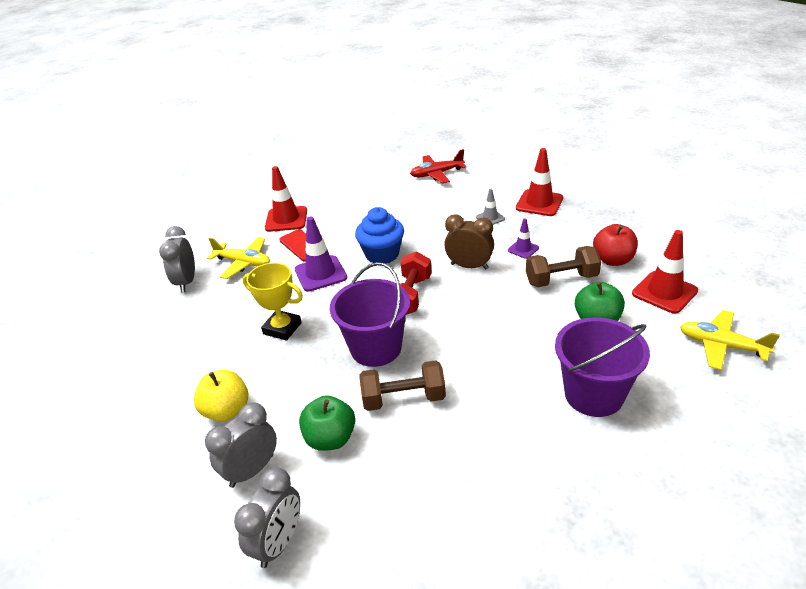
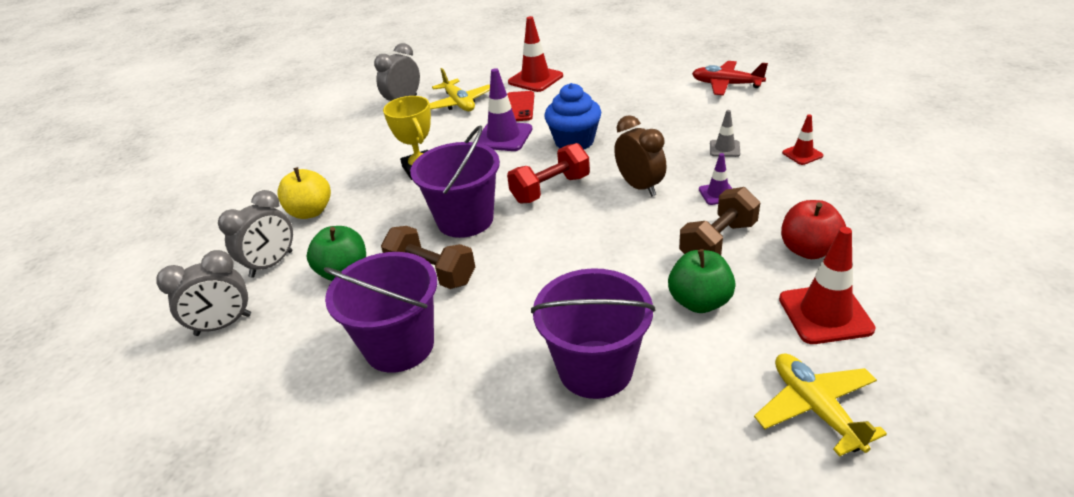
camera: 40 degrees right, 0 degrees up
(252, 470) = (271, 264): grey clock -> grey clock turned 135 degrees clockwise
(451, 461) = (399, 345): none -> purple bucket
(539, 203) = (802, 154): red traffic cone -> red traffic cone, size x0.55
(561, 279) = (718, 242): brown dumbbell -> brown dumbbell turned 75 degrees counterclockwise

